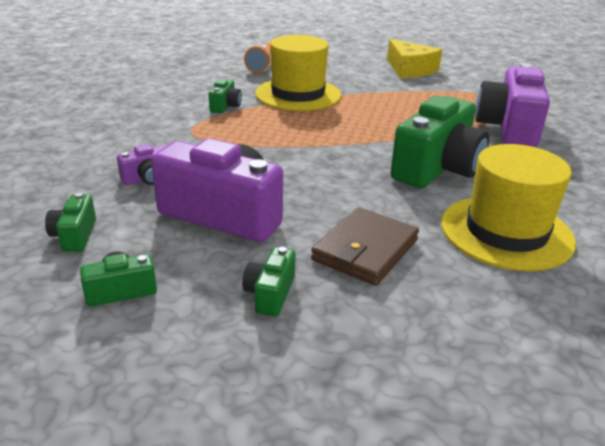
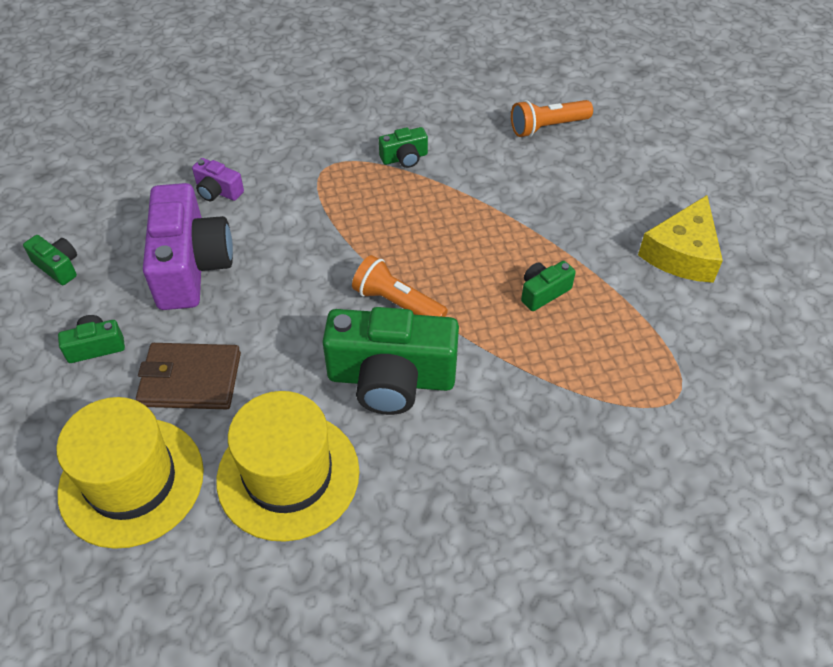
camera: 60 degrees right, 20 degrees up
(75, 236) = (109, 204): green camera -> green camera (543, 292)
(298, 94) = (489, 193): yellow hat -> yellow hat (131, 481)
(366, 147) = (397, 303): none -> orange flashlight
(508, 128) = (567, 413): purple camera -> none

